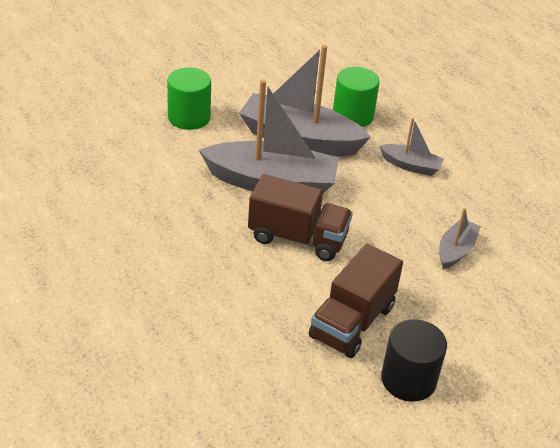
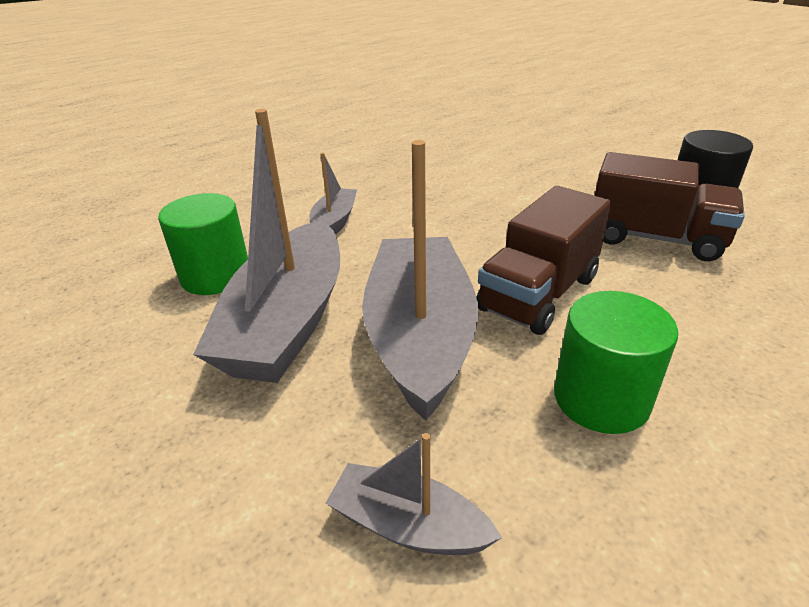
camera: 95 degrees left, 5 degrees down
(189, 117) = (220, 507): green cylinder -> green cylinder (601, 398)
(297, 238) = (538, 294): brown truck -> brown truck turned 150 degrees counterclockwise
(455, 250) = (481, 189): grey boat -> grey boat (408, 525)

